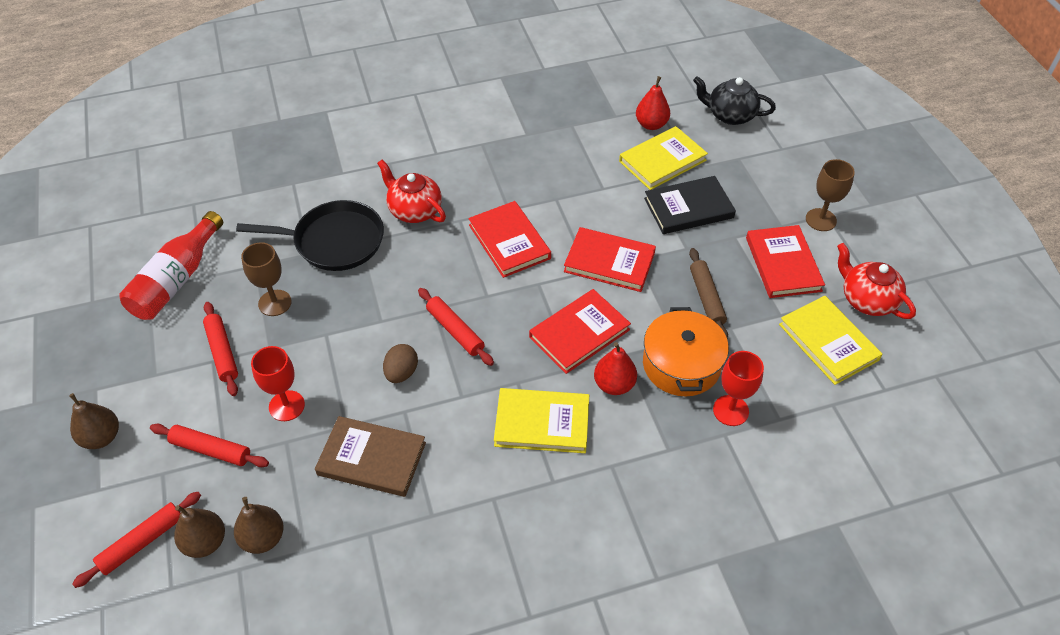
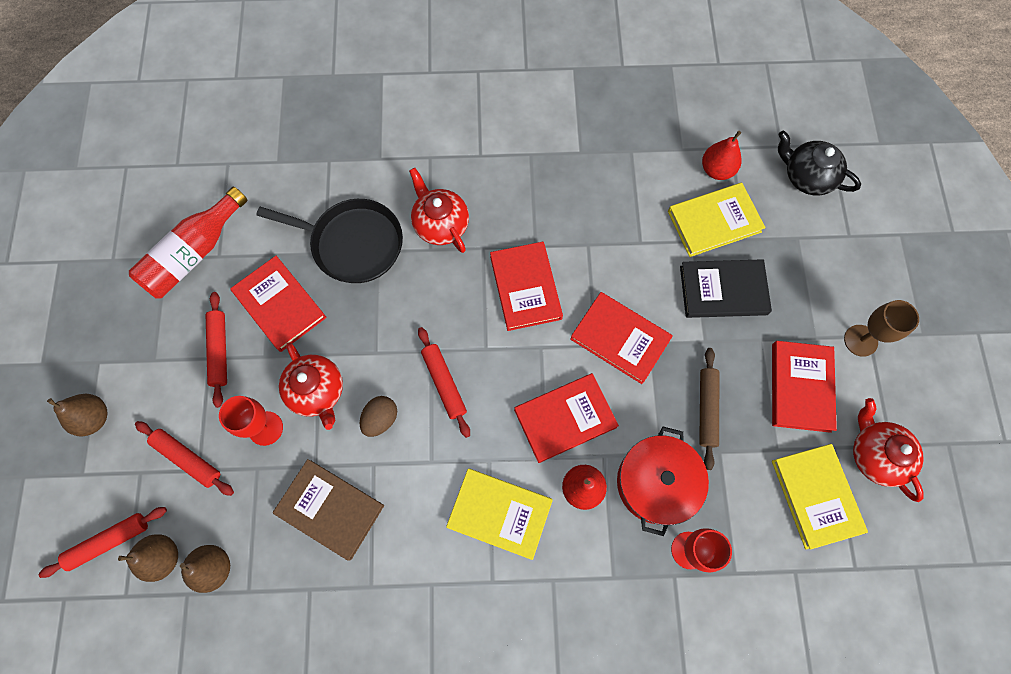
camera: 15 degrees right, 20 degrees up
(275, 303) = (280, 305): brown goblet -> red book
(331, 364) = (317, 391): none -> red teapot
(681, 364) = (656, 483): orange pot -> red pot

